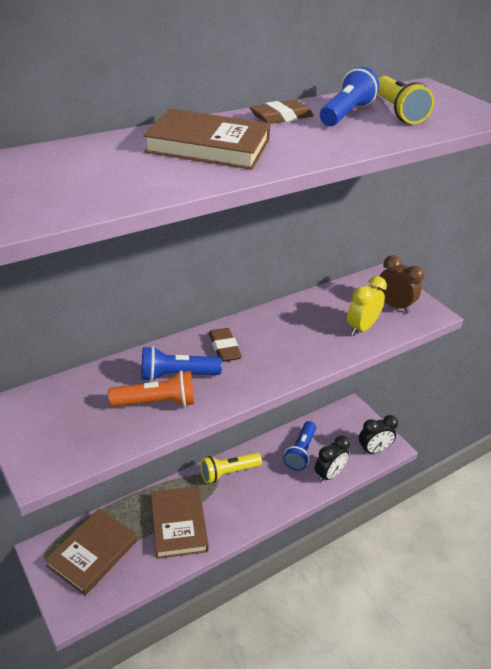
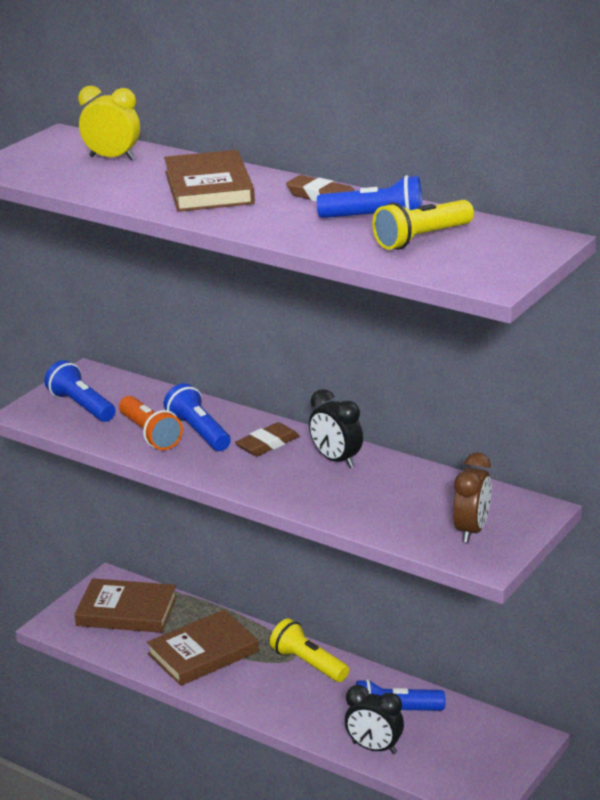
camera: 70 degrees right, 10 degrees down
(66, 429) = (81, 406): none -> blue flashlight
(361, 328) = (393, 517): yellow clock -> yellow clock (112, 158)
(373, 450) = (458, 779): black clock -> black clock (336, 460)

